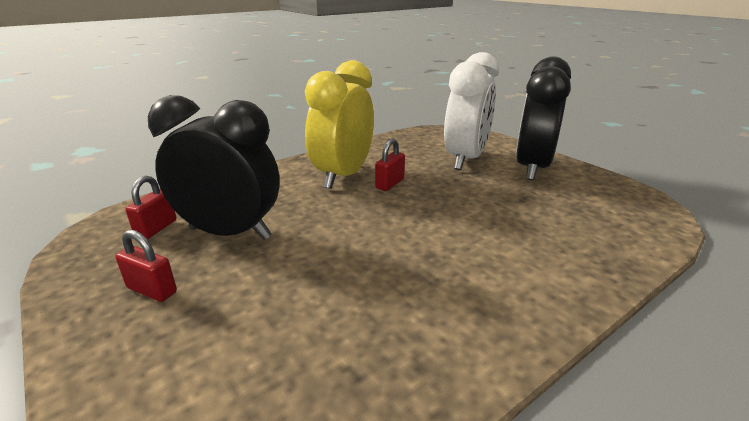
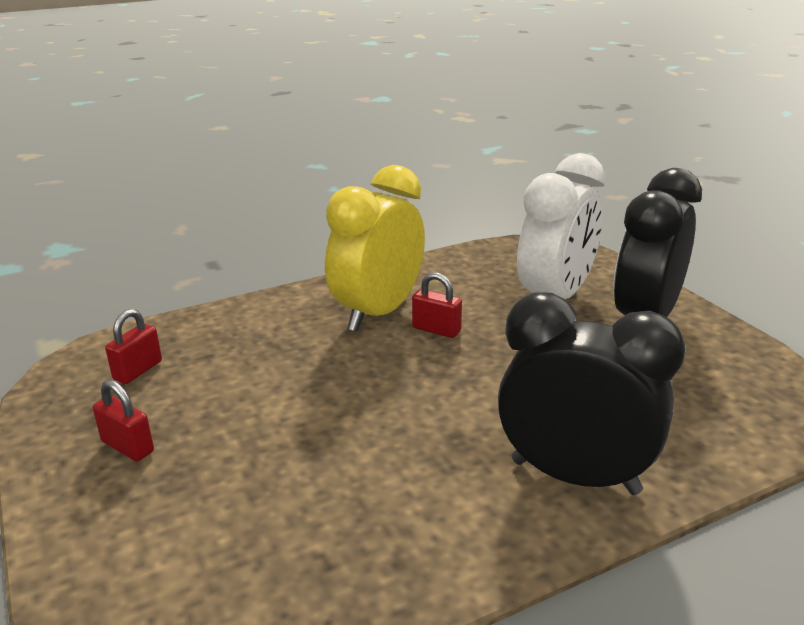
camera: 10 degrees right, 0 degrees up
(230, 233) = (221, 384): black clock -> black clock (574, 476)
(390, 184) = (436, 330): red padlock -> red padlock turned 75 degrees clockwise

